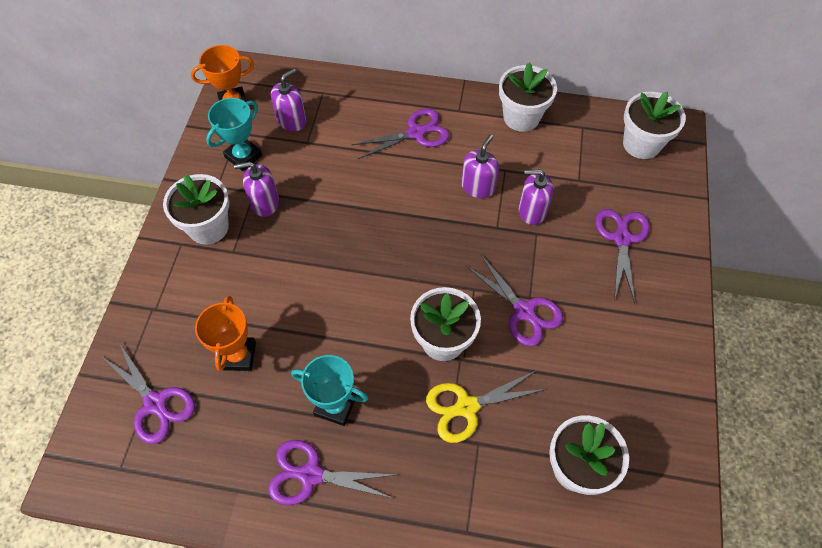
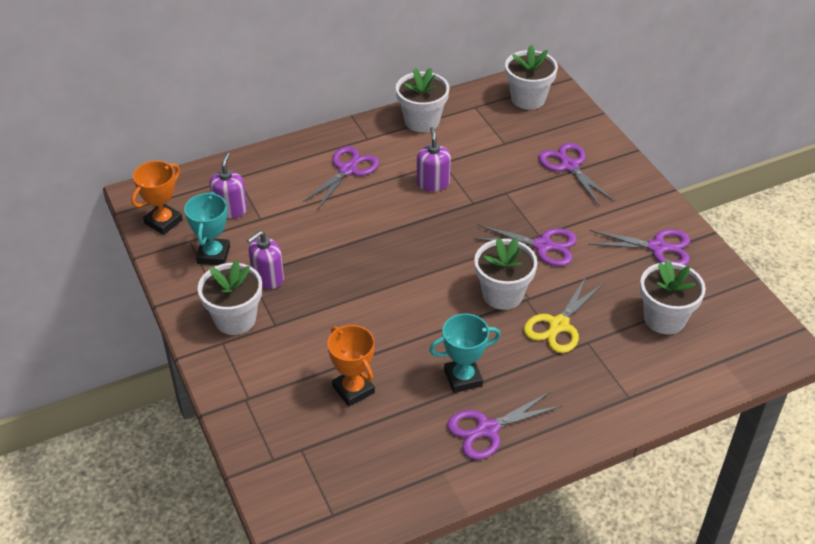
camera: 35 degrees left, 15 degrees down
(155, 403) = (317, 458): purple scissors -> purple scissors (657, 247)
(532, 211) = (489, 179): purple soap dispenser -> none

